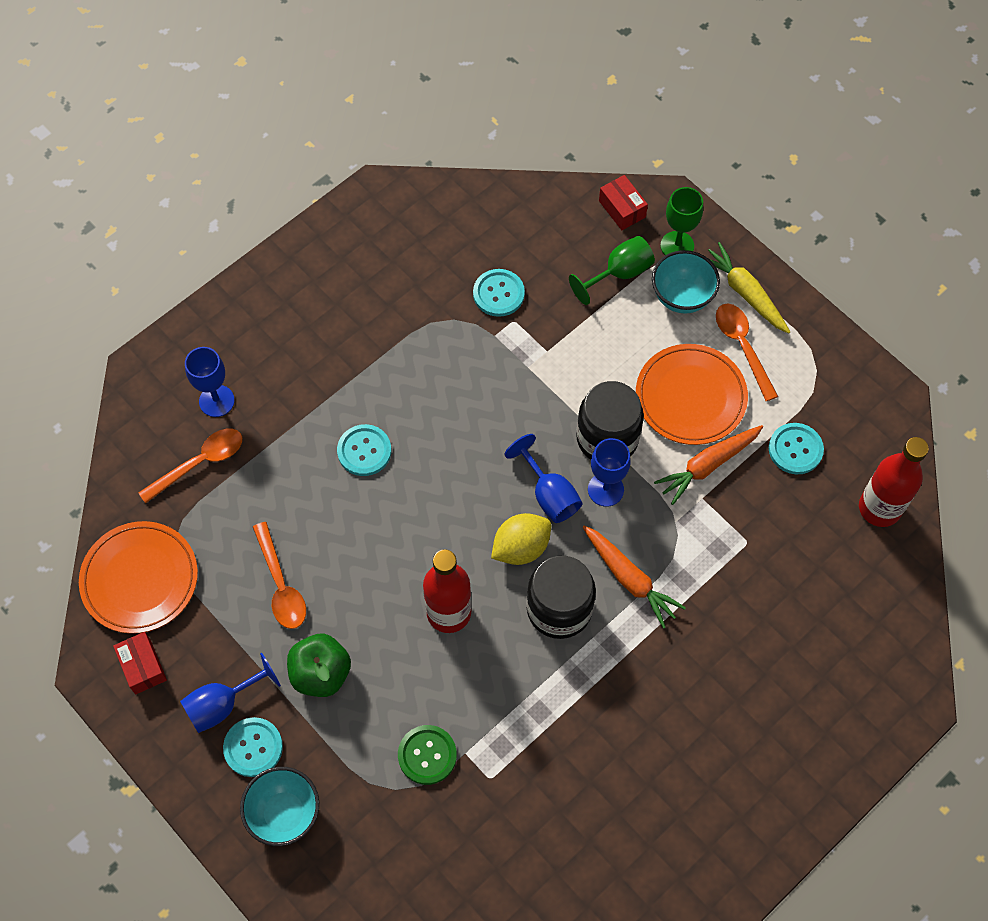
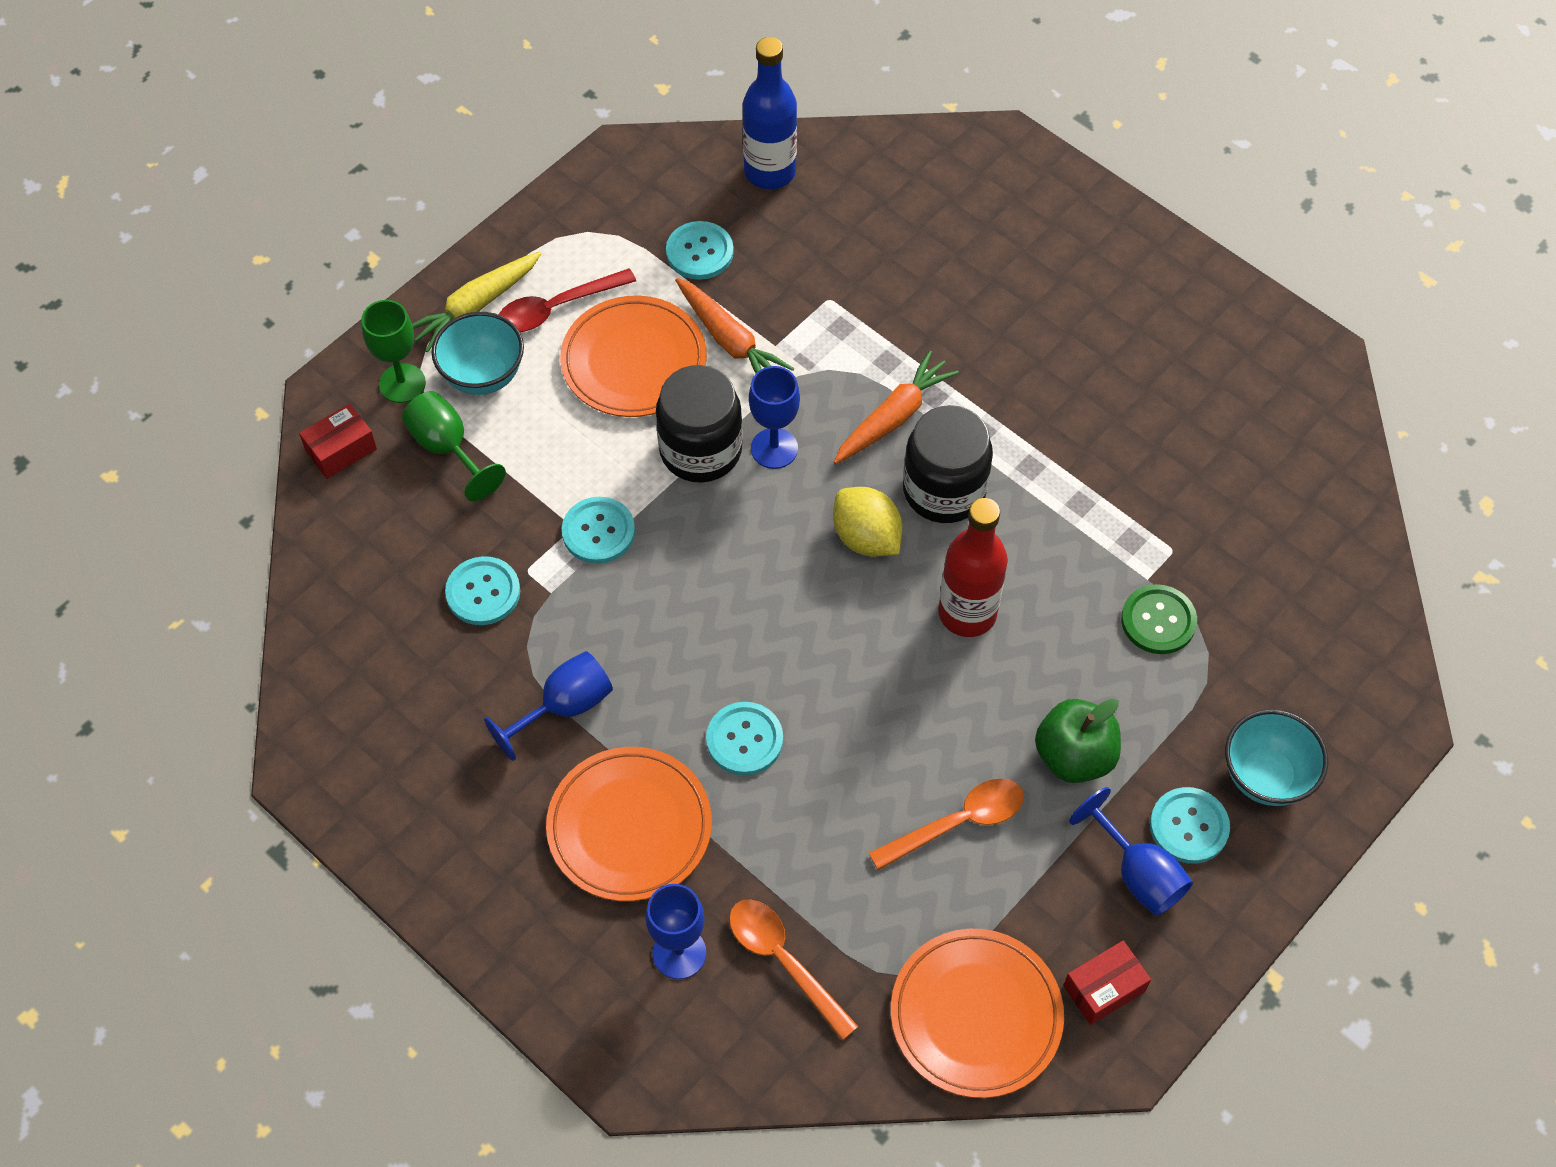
camera: 95 degrees left, 5 degrees down
(309, 376) = (629, 827): none -> orange plate
(541, 367) = (598, 532): none -> turquoise button
(549, 494) = (788, 511): blue goblet -> blue goblet (564, 707)
(742, 347) = (556, 308): orange spoon -> red spoon
(879, 508) = (770, 172): red bottle -> blue bottle

